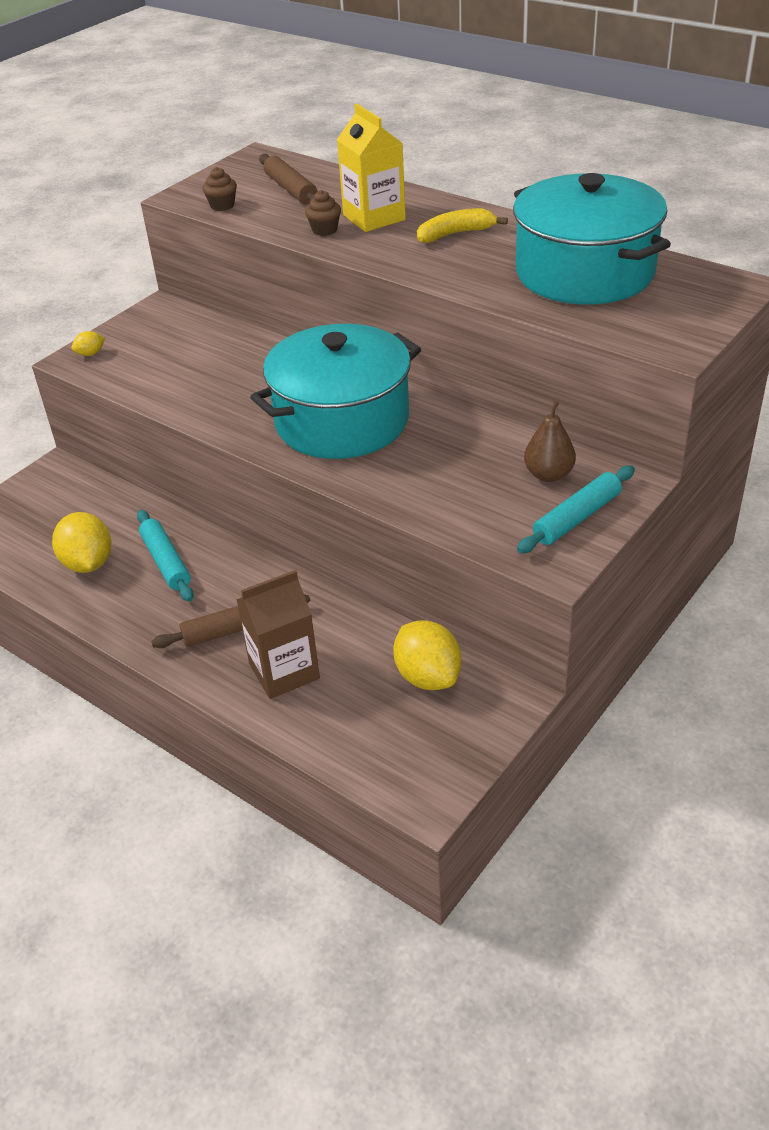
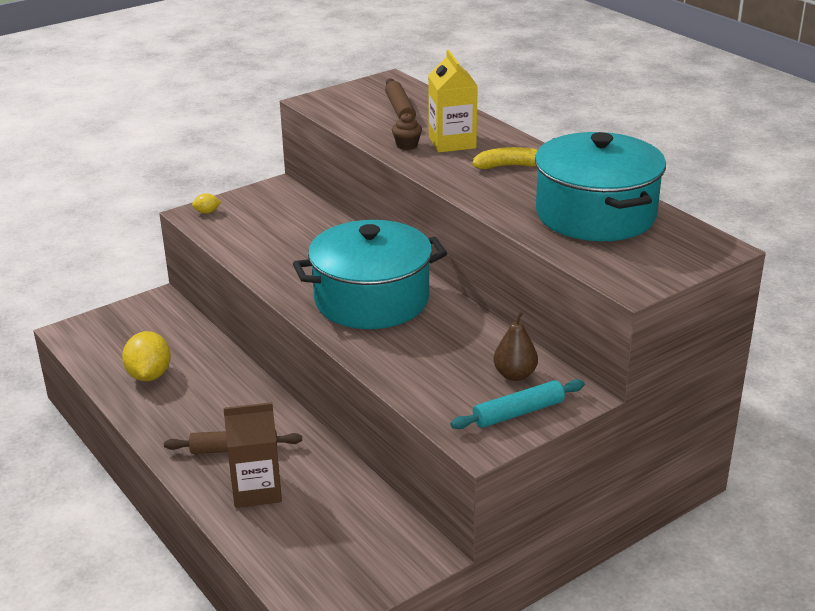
camera: 15 degrees right, 10 degrees down
(166, 562) = (208, 387): turquoise rolling pin -> none
(222, 206) = (339, 113): brown cupcake -> none
(428, 676) = (368, 521): yellow lemon -> none

